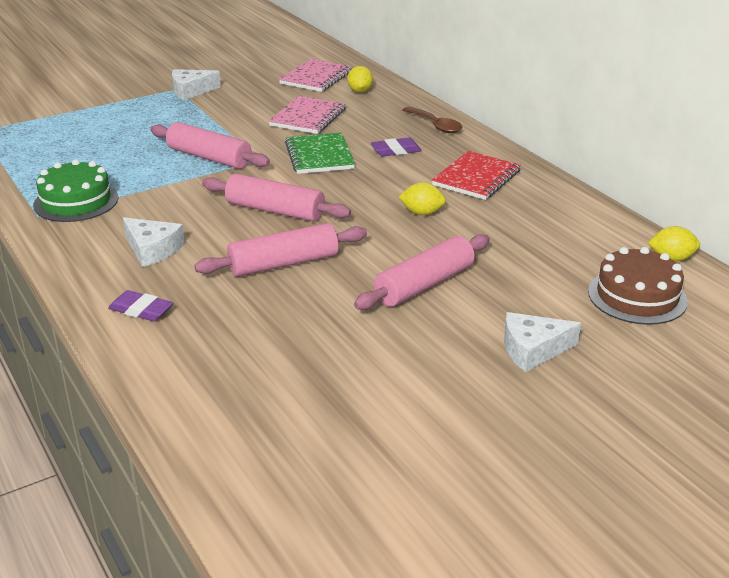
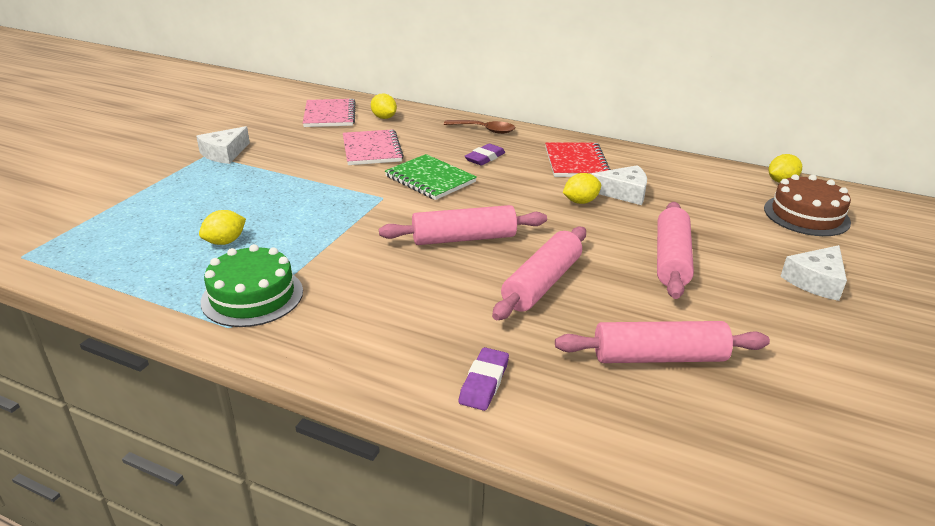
camera: 35 degrees left, 0 degrees up
(106, 159) = (225, 242): none -> yellow lemon
(141, 310) = (484, 382): purple eraser -> purple eraser turned 60 degrees counterclockwise
(152, 250) = (406, 316): white cheese -> white cheese (623, 193)
(209, 157) = (332, 209): pink rolling pin -> pink rolling pin (659, 357)

